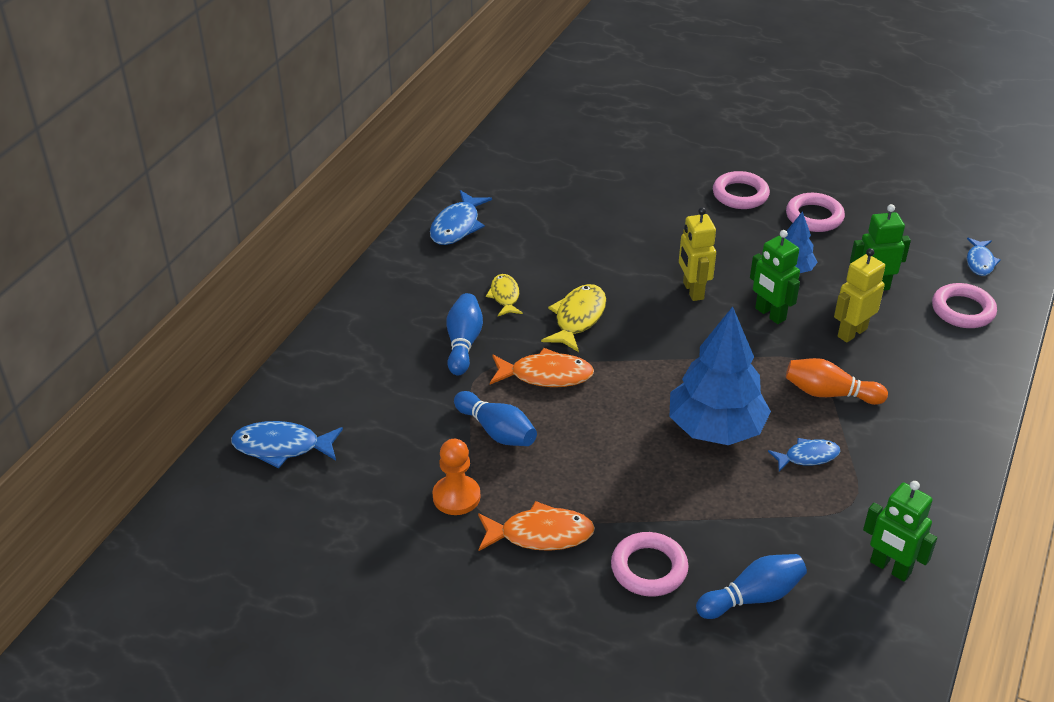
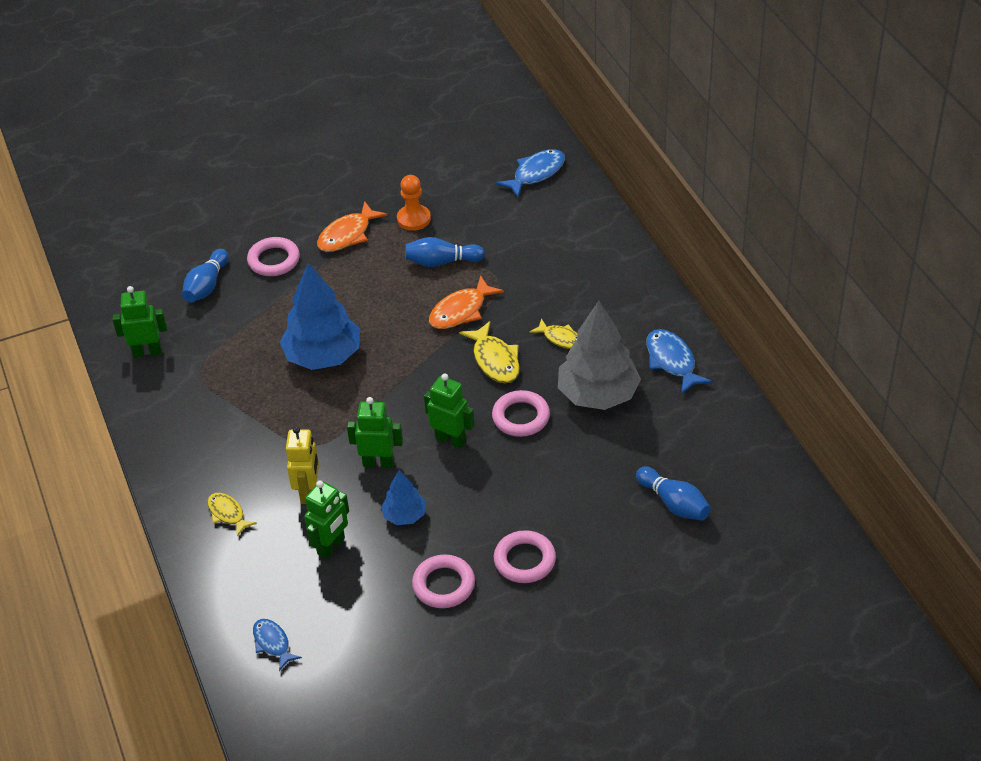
camera: 135 degrees right, 5 degrees up
(463, 343) = (536, 291): blue bowling pin -> blue bowling pin (674, 503)
(542, 243) = (598, 394): none -> grey tree
(692, 291) = (450, 440): yellow robot -> green robot
(807, 456) = (251, 380): blue fish -> none
(829, 393) = (278, 432): orange bowling pin -> none
(939, 363) = (227, 514): none -> yellow fish
(962, 310) = (247, 578): pink ring -> pink ring (521, 417)

